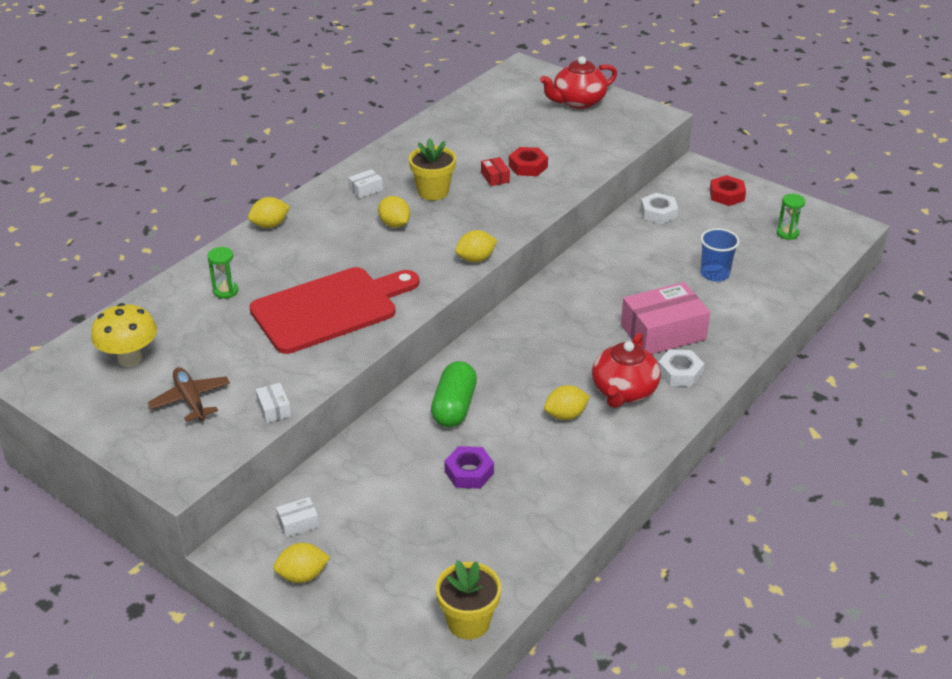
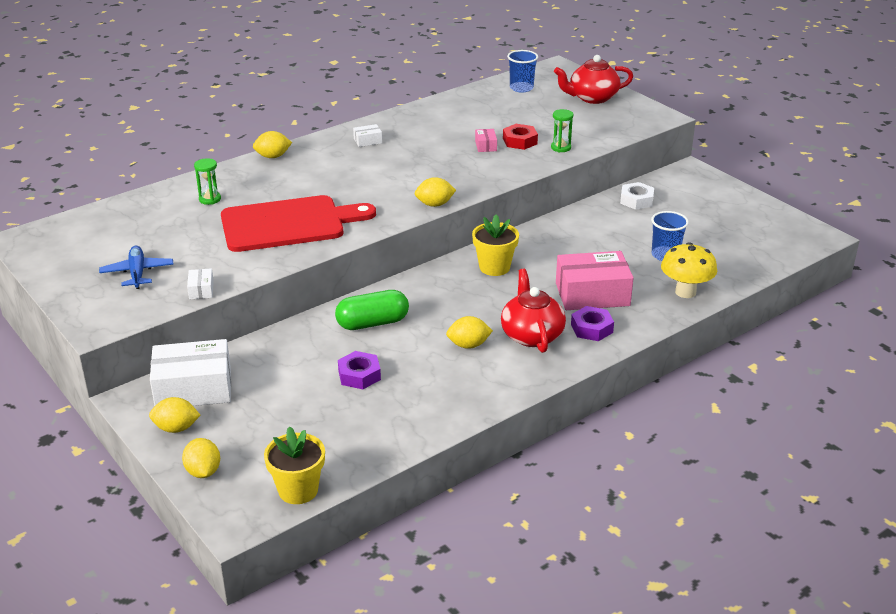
camera: 15 degrees right, 5 degrees down
(130, 359) = (106, 236): yellow mushroom -> yellow mushroom (685, 292)
(190, 400) = (137, 273): brown plane -> blue plane
(298, 523) = (193, 388): white box -> white box, size x2.33
(394, 224) = (378, 169): yellow lemon -> yellow lemon (203, 472)
(433, 191) = (425, 150): yellow flower pot -> yellow flower pot (494, 267)
(454, 407) = (372, 323): green capsule -> green capsule turned 45 degrees clockwise
(495, 177) = (485, 146): red box -> pink box
(499, 99) = (521, 88): none -> blue cup
(623, 391) = (531, 335): red teapot -> red teapot turned 135 degrees clockwise
(680, 373) = (591, 328): white nut -> purple nut
(726, 195) = (709, 194): red nut -> none
(787, 233) = (752, 232): green hourglass -> green hourglass (561, 147)

